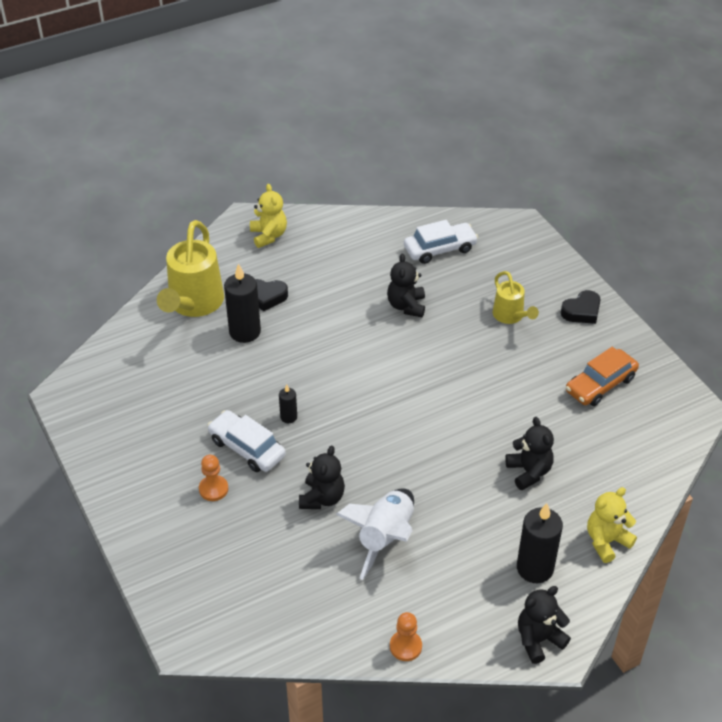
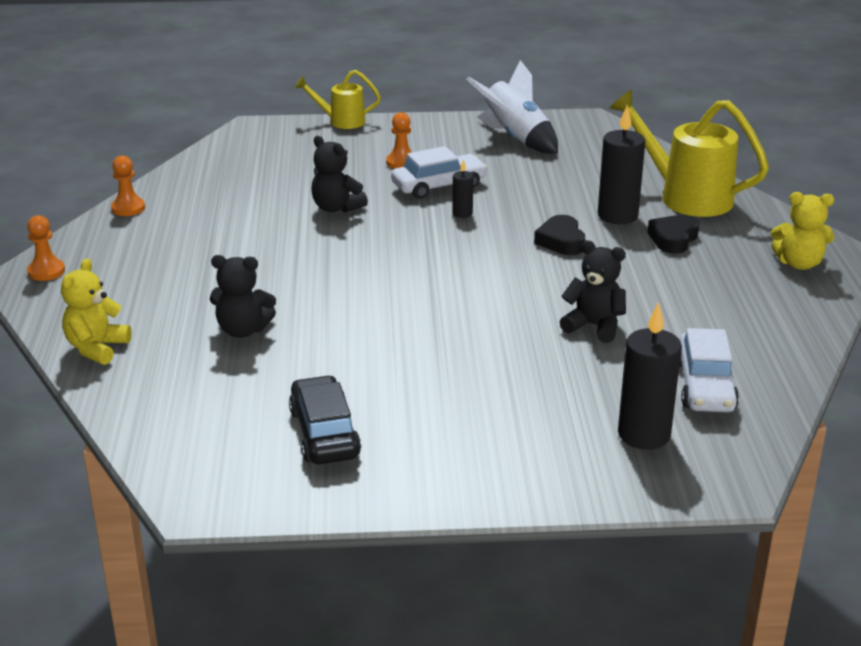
camera: 115 degrees right, 15 degrees down
(385, 537) = (253, 227): white rocket -> white rocket (515, 138)
(510, 316) = (517, 402): yellow watering can -> yellow watering can (342, 121)
(535, 568) = (121, 294): black candle -> black candle (644, 434)
(538, 639) = (46, 271): black teddy bear -> orange pawn
(582, 311) = (481, 472): black heart -> black heart (561, 241)
(600, 384) = (324, 433): orange car -> black car
(606, 541) = (97, 348): yellow teddy bear -> yellow teddy bear turned 150 degrees counterclockwise

